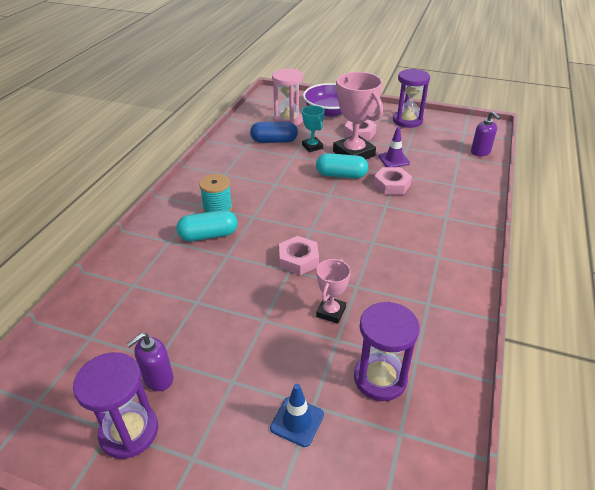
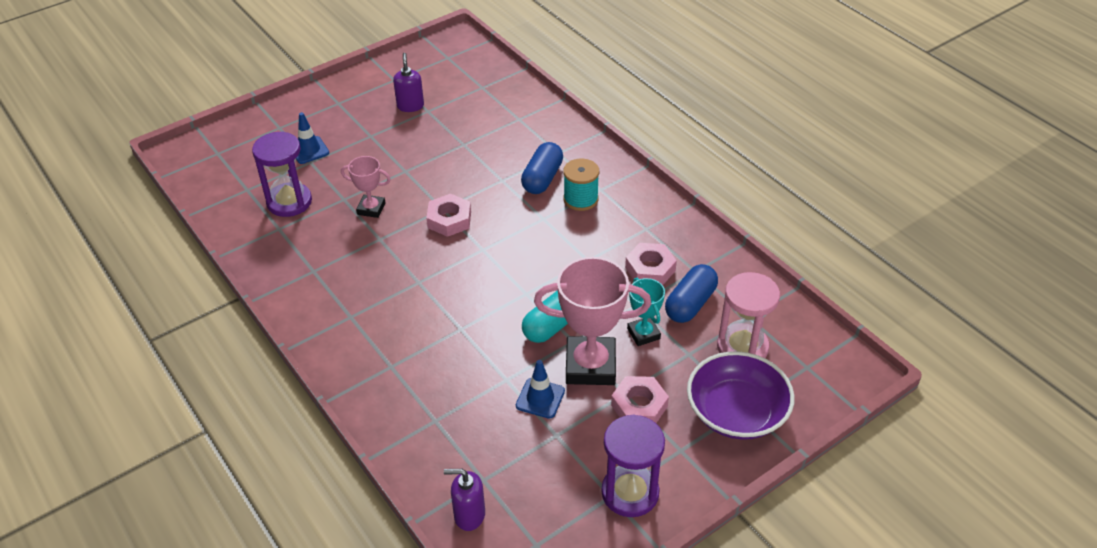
camera: 125 degrees right, 5 degrees up
(129, 431) = (384, 85): purple hourglass -> none
(208, 235) = (542, 178): turquoise capsule -> blue capsule
(312, 147) = (643, 334): turquoise trophy -> turquoise trophy turned 60 degrees clockwise
(331, 312) = (371, 209): pink trophy -> pink trophy turned 45 degrees counterclockwise
(391, 185) = (490, 359): pink nut -> pink nut (650, 269)
(394, 160) = (540, 398): purple traffic cone -> blue traffic cone

